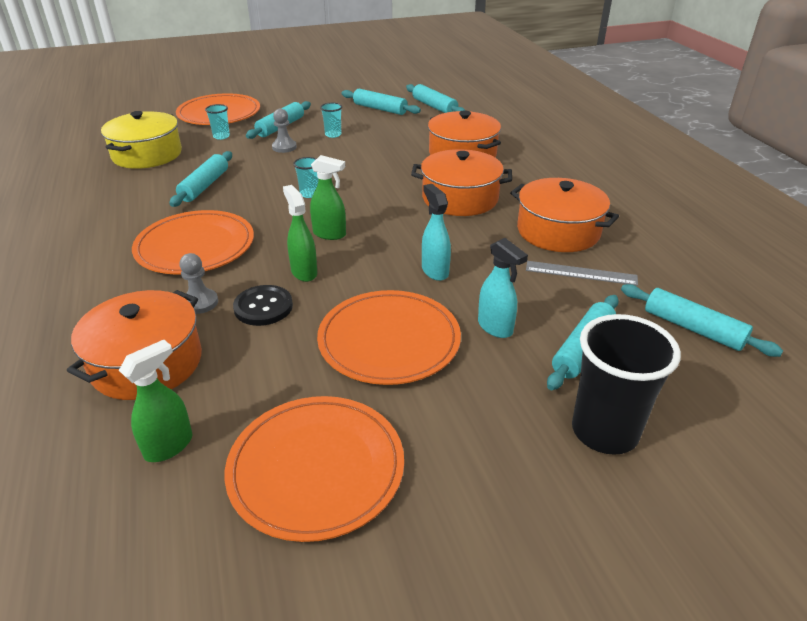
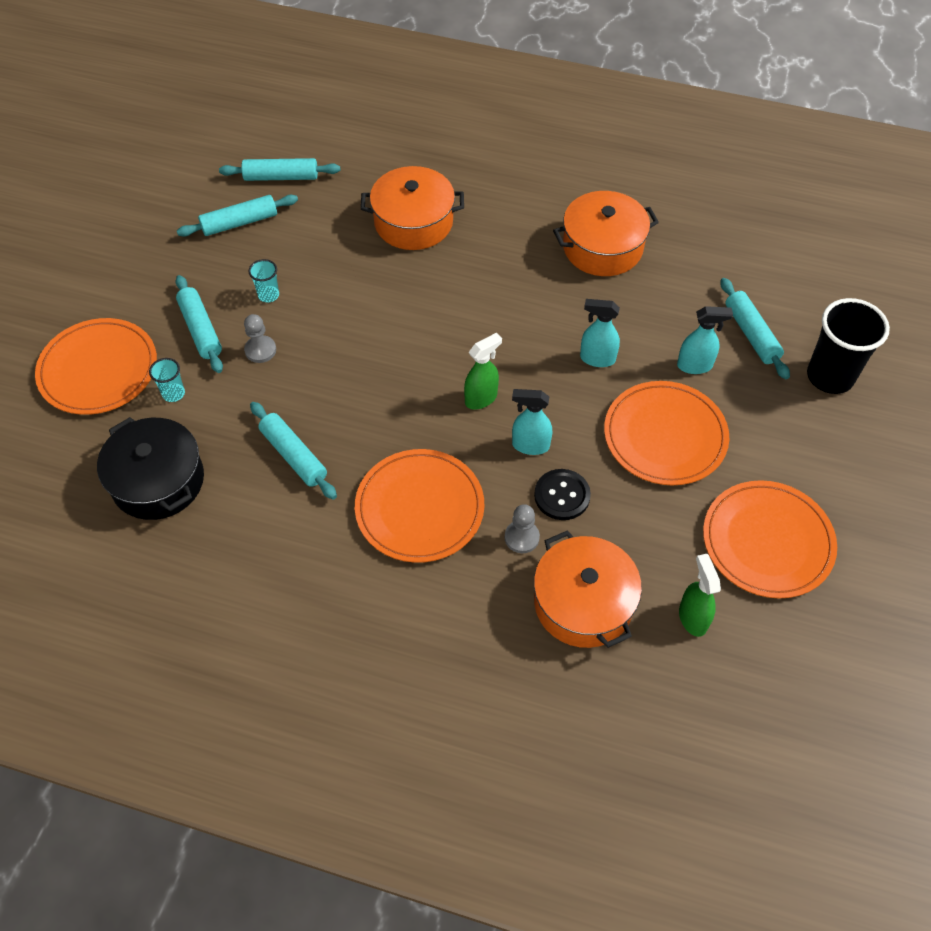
camera: 55 degrees left, 20 degrees up
(147, 154) = (158, 481): yellow pot -> black pot
(304, 272) = (530, 445): green spray bottle -> turquoise spray bottle
(309, 194) = (390, 378): turquoise cup -> none
(460, 198) = (496, 275): orange pot -> none
(581, 273) = (668, 274): grey ruler -> none
(693, 328) = (772, 262): turquoise rolling pin -> none

